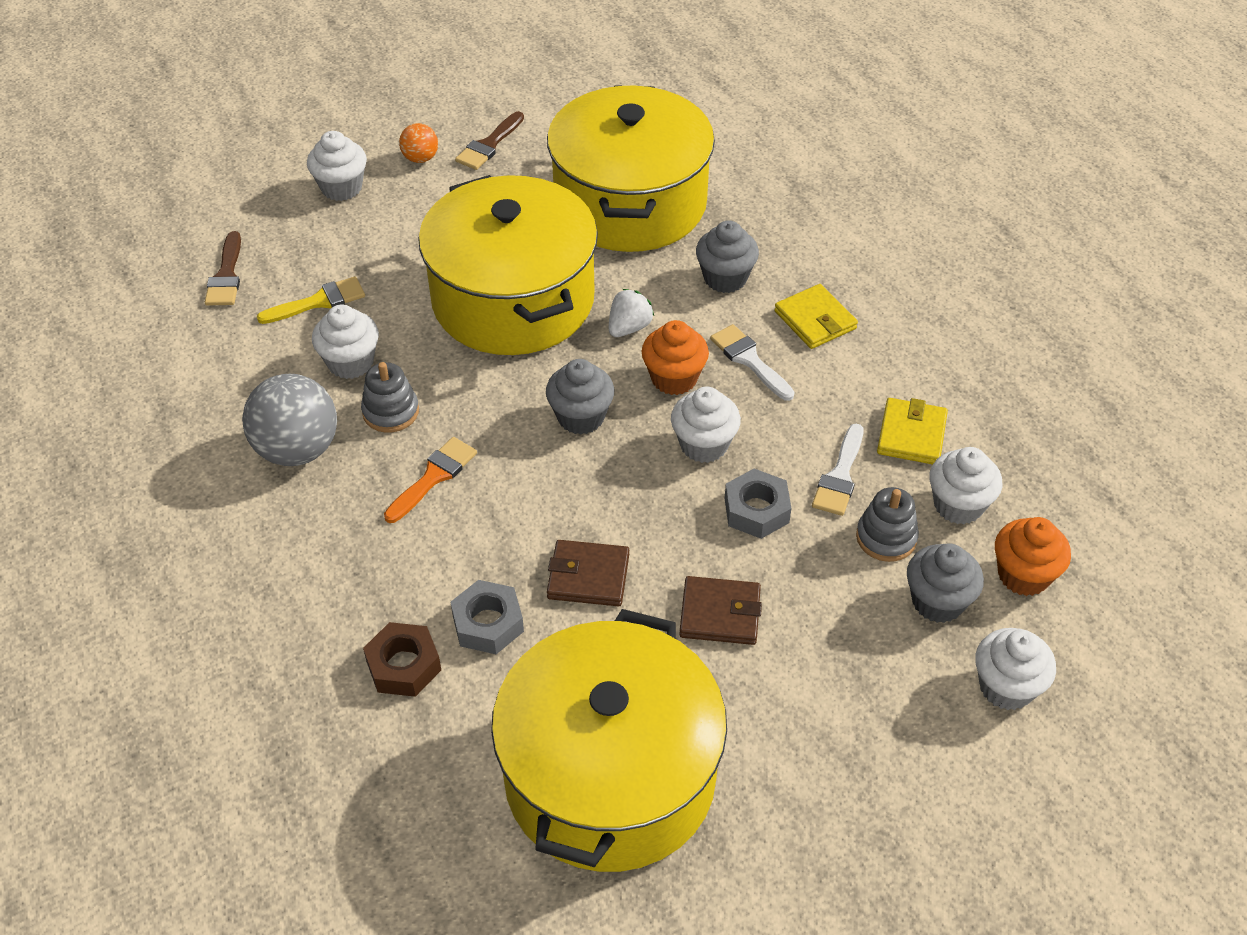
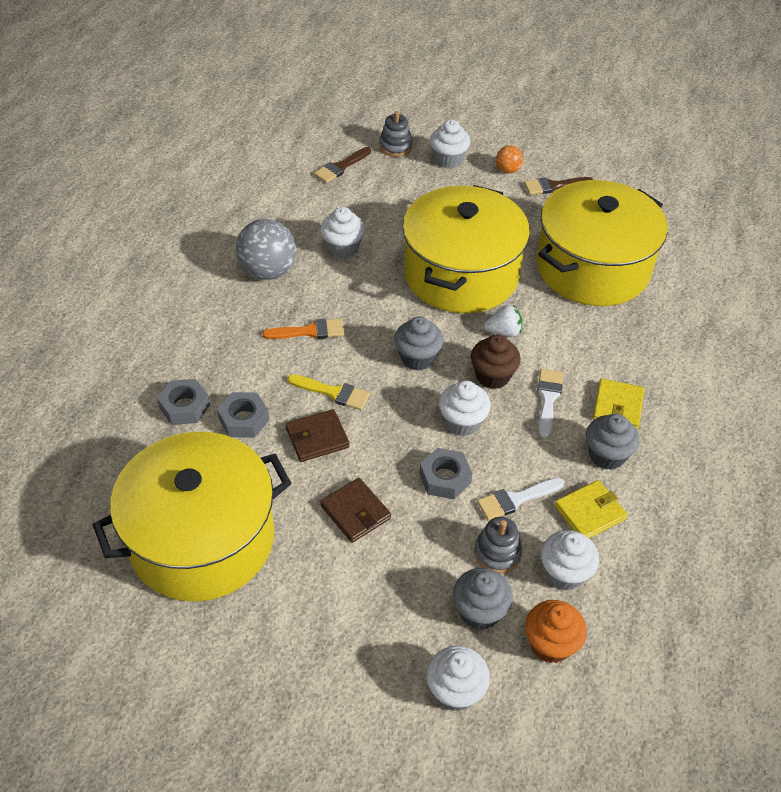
camera: 45 degrees right, 0 degrees up
(318, 302) = (366, 208): yellow brush -> yellow brush (333, 392)
(391, 412) = (331, 285): grey stacking toy -> grey stacking toy (395, 146)
(404, 666) = (184, 407): brown nut -> grey nut
(588, 576) = (317, 438): brown wallet -> brown wallet turned 75 degrees counterclockwise
(674, 378) = (492, 376): orange cupcake -> brown cupcake
(725, 278) = (594, 345): grey cupcake -> grey cupcake (606, 455)

